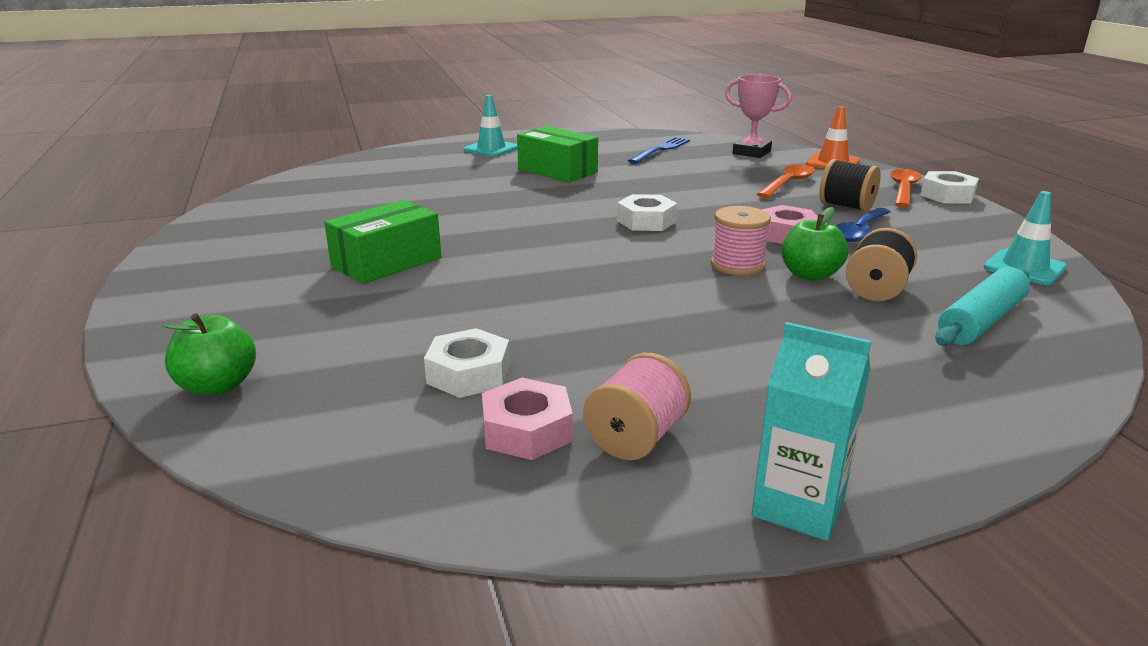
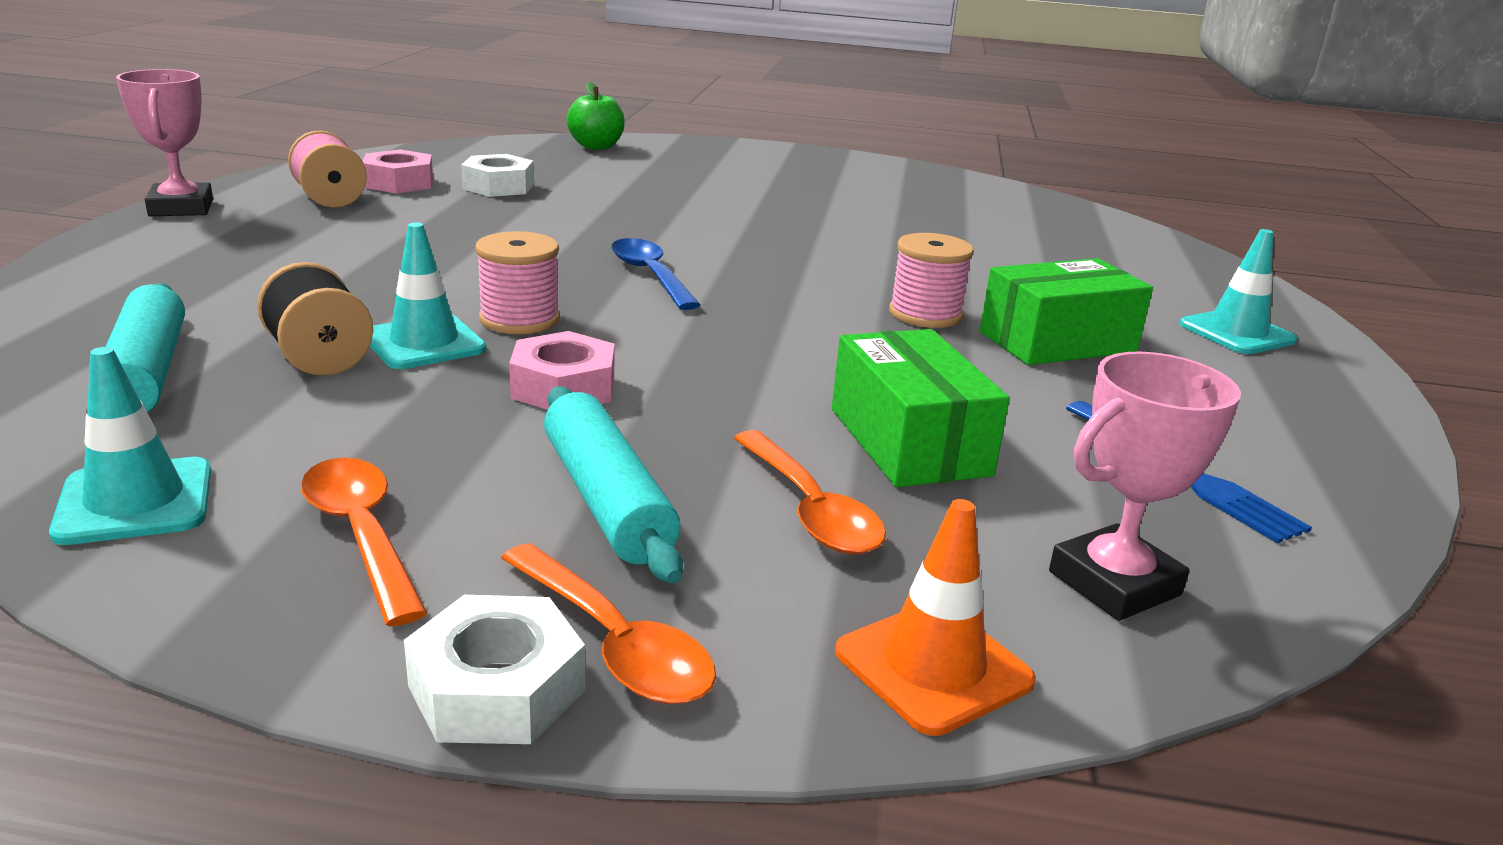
camera: 115 degrees right, 0 degrees up
(387, 262) = (761, 204): green box -> green box (909, 441)
(561, 193) = (925, 314): none -> pink spool
(646, 221) = (740, 324): white nut -> none
(798, 506) = (181, 208): turquoise carton -> pink trophy
(810, 275) = (424, 343): green apple -> turquoise traffic cone
(846, 206) = (607, 500): black spool -> turquoise rolling pin
(860, 231) = (485, 446): blue spoon -> blue spoon (650, 275)
(945, 229) = (361, 535): none -> orange spoon

